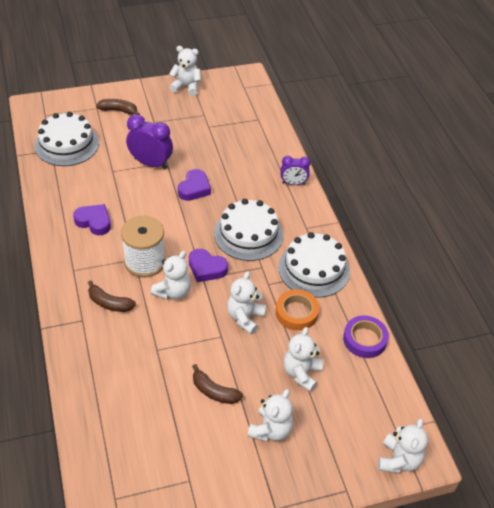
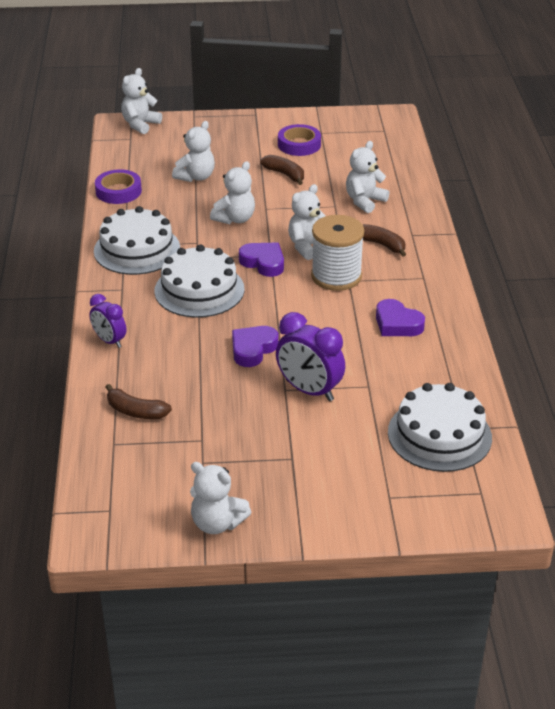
camera: 165 degrees left, 10 degrees down
(119, 110) = (350, 486): brown banana -> brown banana (135, 411)
(210, 449) = (299, 144): none -> purple tape
(270, 430) = (241, 149): white teddy bear -> white teddy bear (364, 201)
(293, 183) = (109, 341): purple clock -> purple clock turned 150 degrees counterclockwise
(296, 313) = (177, 217): orange tape -> none

